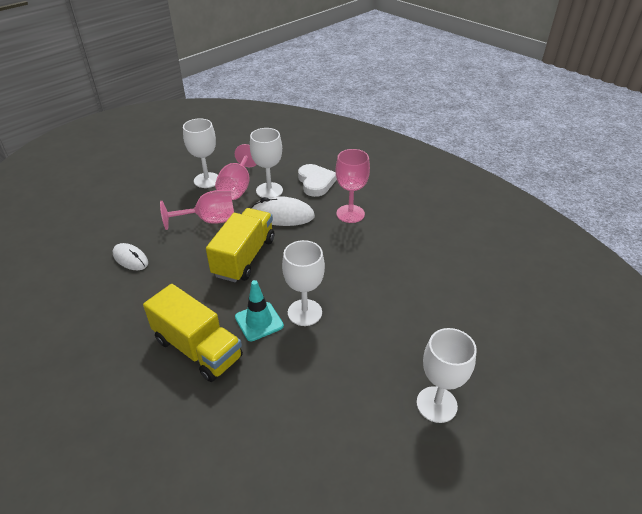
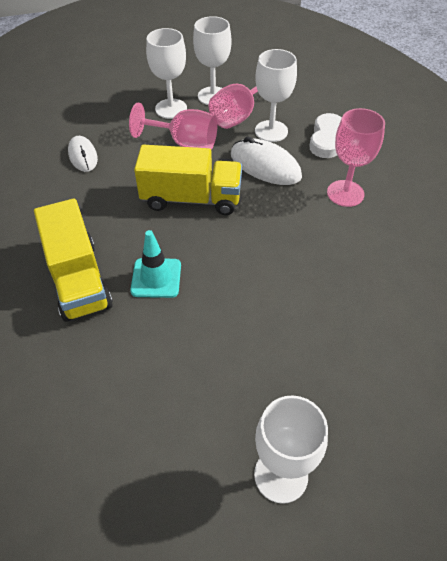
camera: 30 degrees right, 10 degrees up
(244, 257) = (191, 199): yellow truck -> yellow truck turned 45 degrees clockwise
(304, 312) = (210, 290): white goblet -> white goblet (171, 109)

